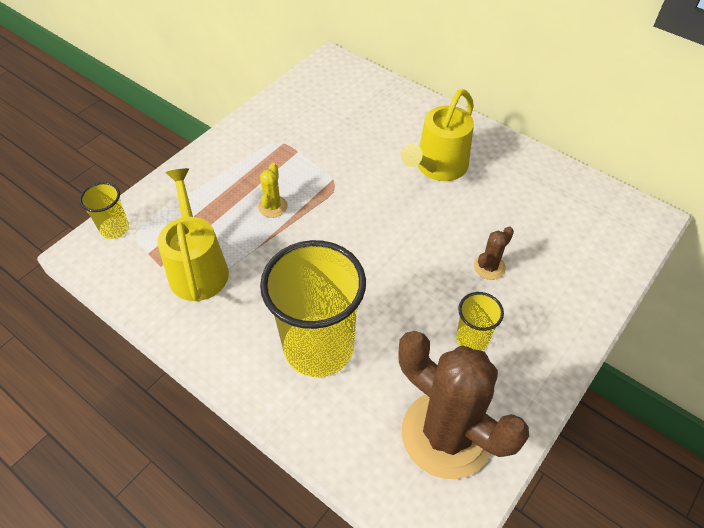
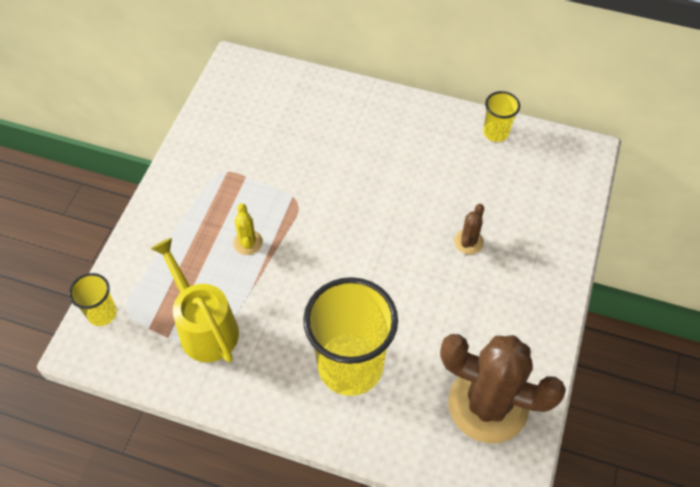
camera: 20 degrees left, 5 degrees up
(437, 167) = (386, 155): yellow watering can -> none
(472, 339) = (478, 314): yellow cup -> yellow cup (496, 132)

